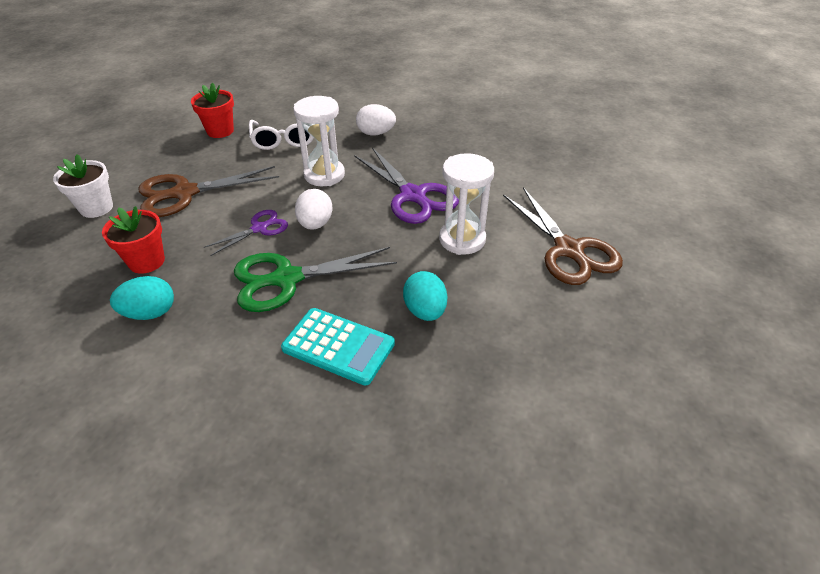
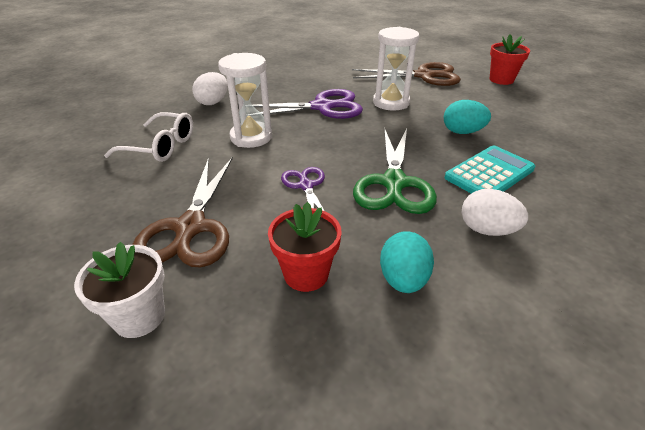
camera: 65 degrees left, 5 degrees down
(220, 131) = (82, 183): red flower pot -> red flower pot (501, 80)
(315, 224) = (324, 155): white egg -> white egg (487, 230)

